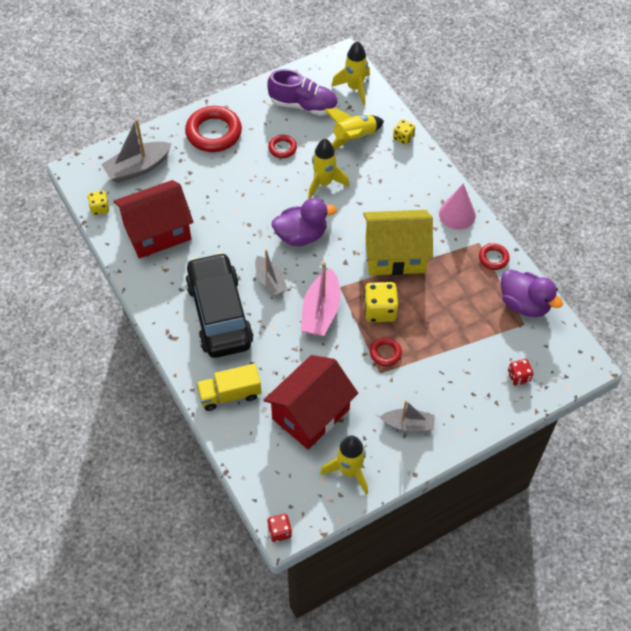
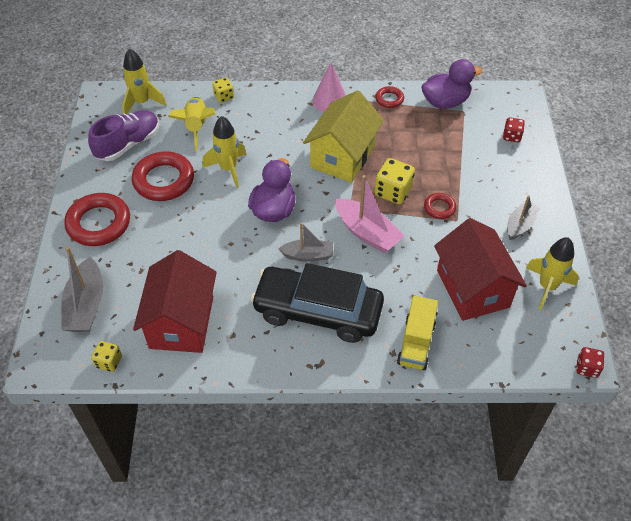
camera: 60 degrees left, 5 degrees down
(282, 148) = (164, 180): red ring -> red ring, size x1.98

